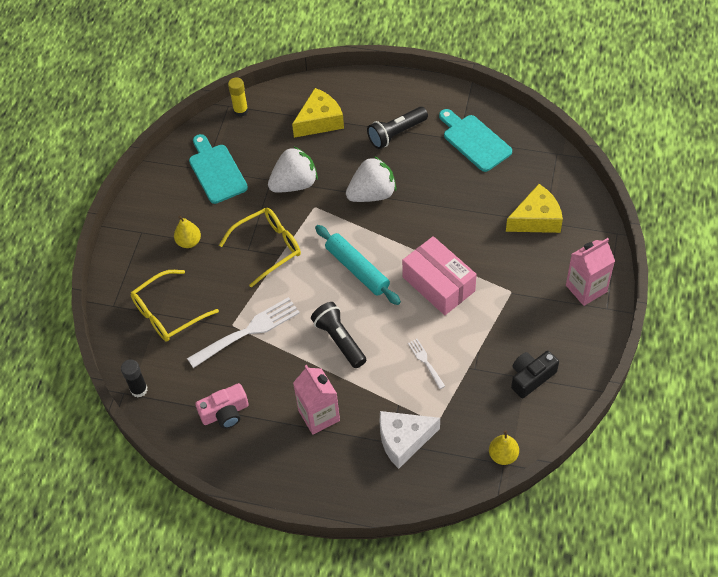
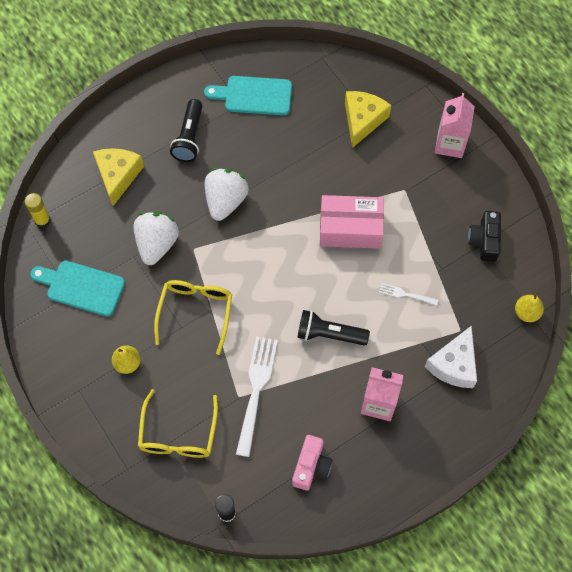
camera: 50 degrees left, 10 degrees up
(357, 269) = (281, 269): turquoise rolling pin -> none

